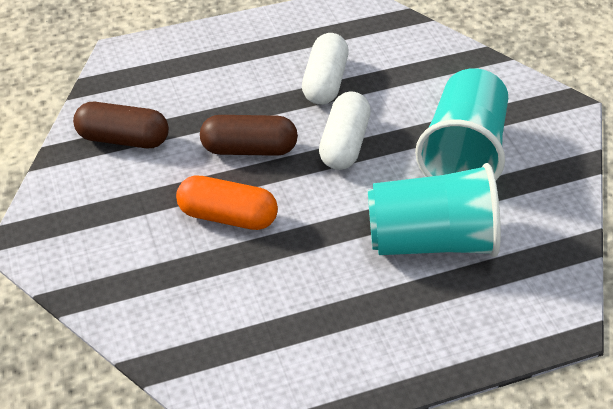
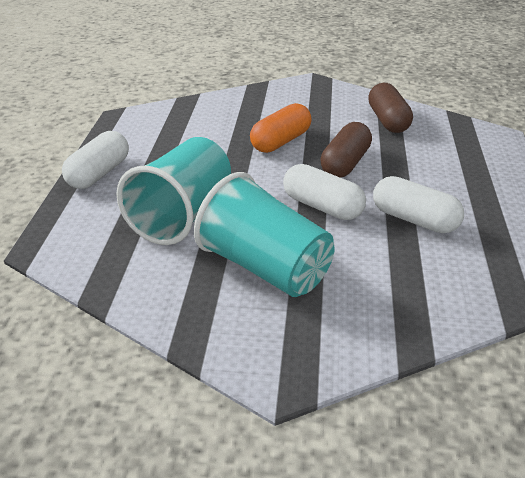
camera: 115 degrees right, 10 degrees down
(123, 139) = (388, 121): brown capsule -> brown capsule turned 45 degrees counterclockwise
(407, 359) = (99, 174): none -> white capsule

